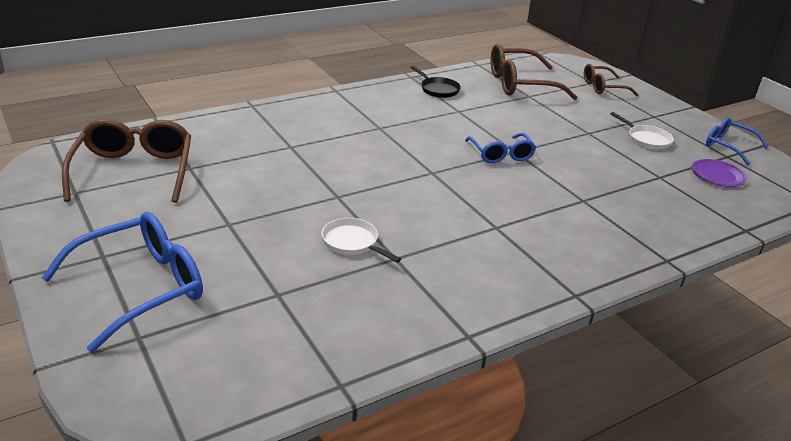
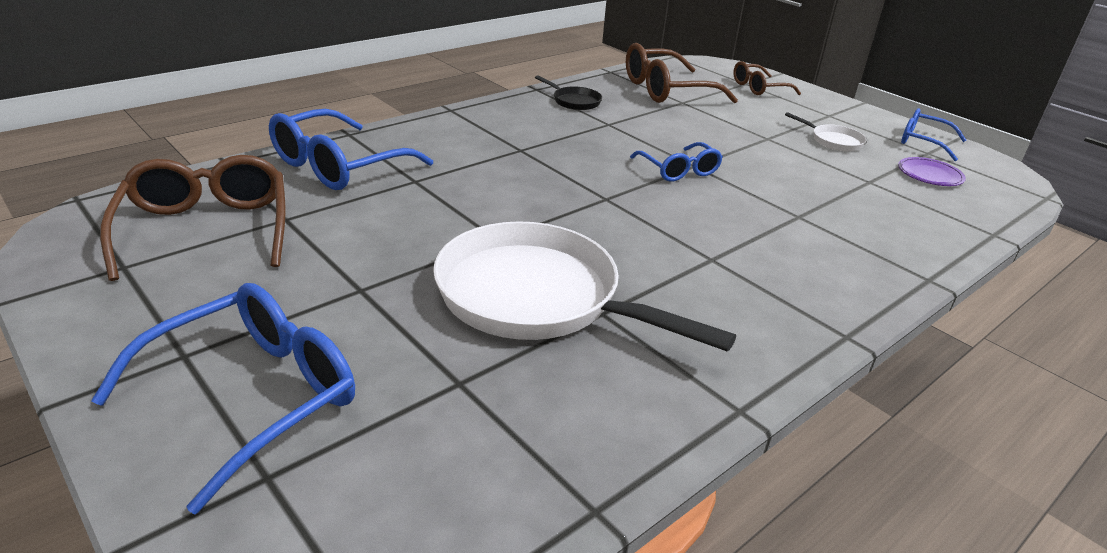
camera: 10 degrees left, 0 degrees up
(237, 131) = (338, 166): none -> blue glasses
(353, 243) = (538, 298): white pan -> white pan, size x2.37

